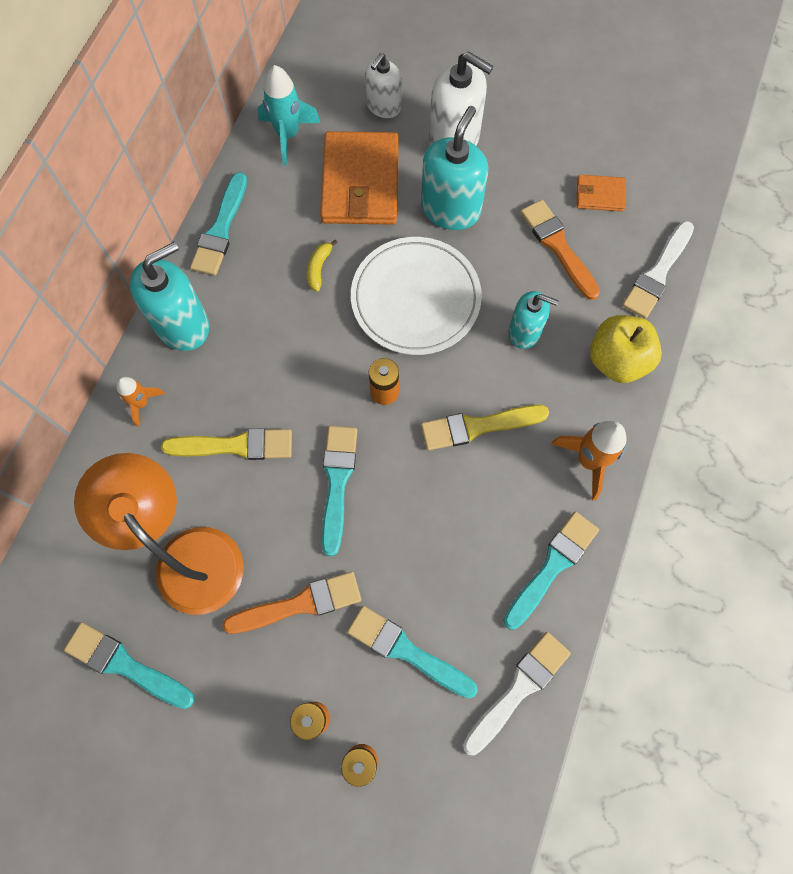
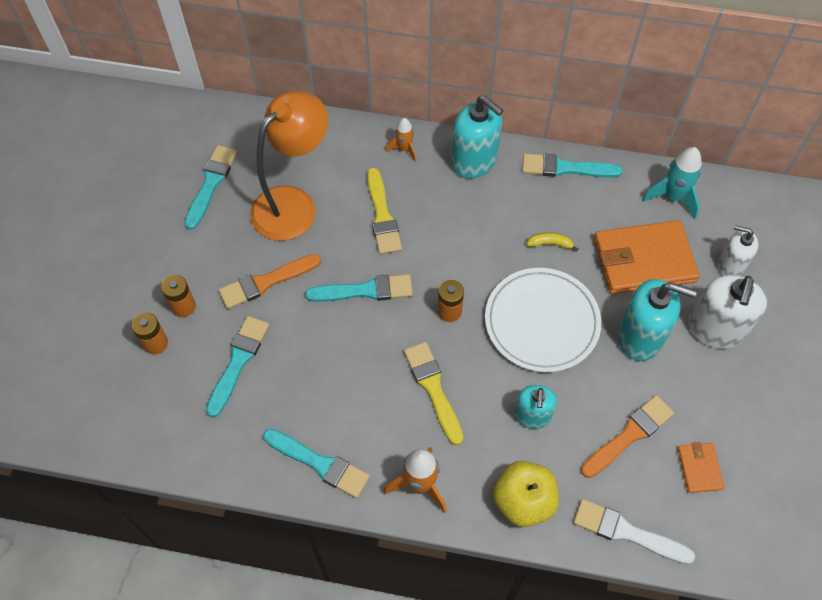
camera: 80 degrees right, 10 degrees down
(300, 604) = (266, 282): orange brush -> orange brush turned 90 degrees clockwise
(518, 689) = (216, 448): white brush -> none

